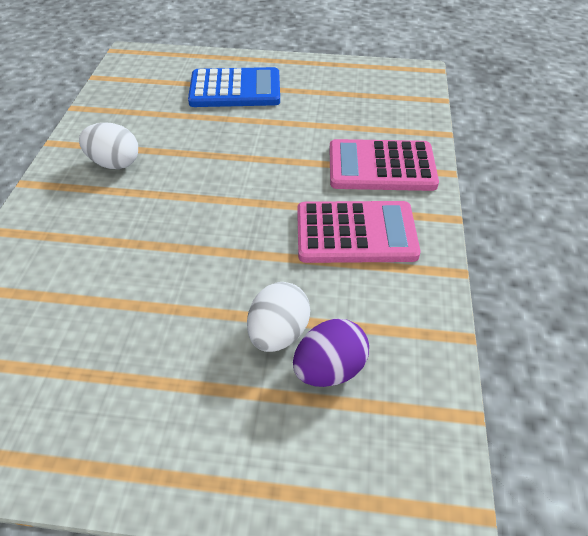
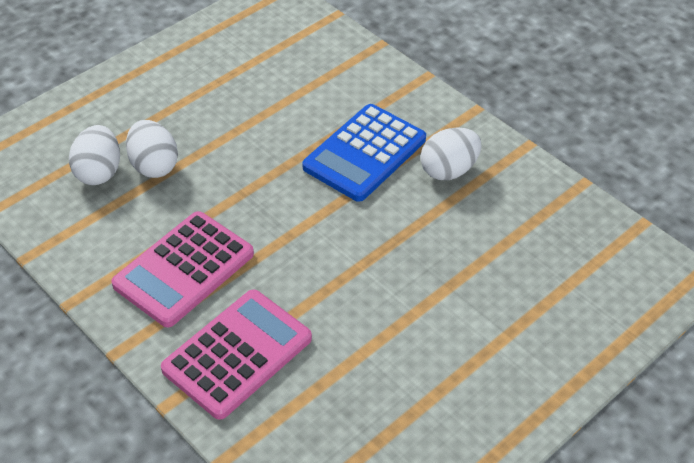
camera: 130 degrees right, 0 degrees up
(235, 89) = (502, 327): blue calculator -> blue calculator (365, 153)
(329, 369) = (99, 172): purple egg -> white egg

